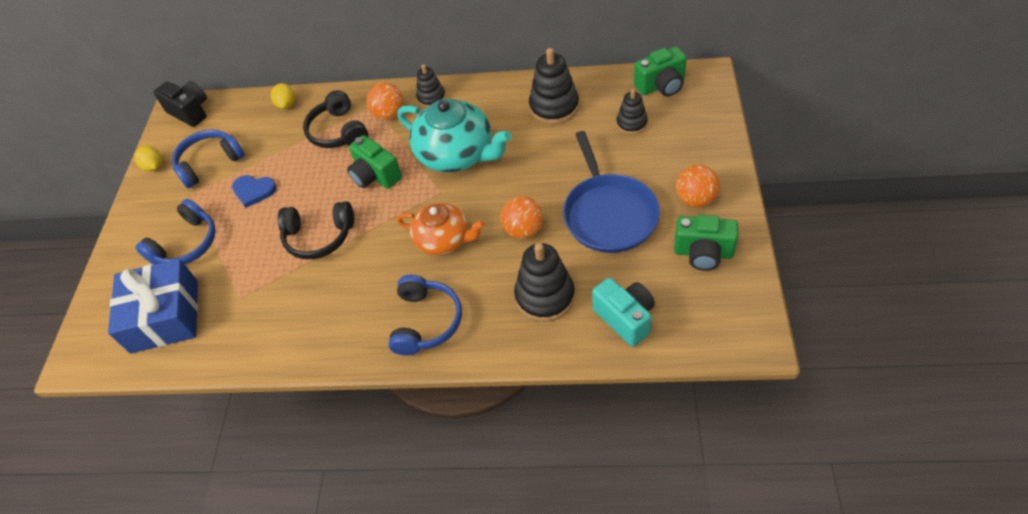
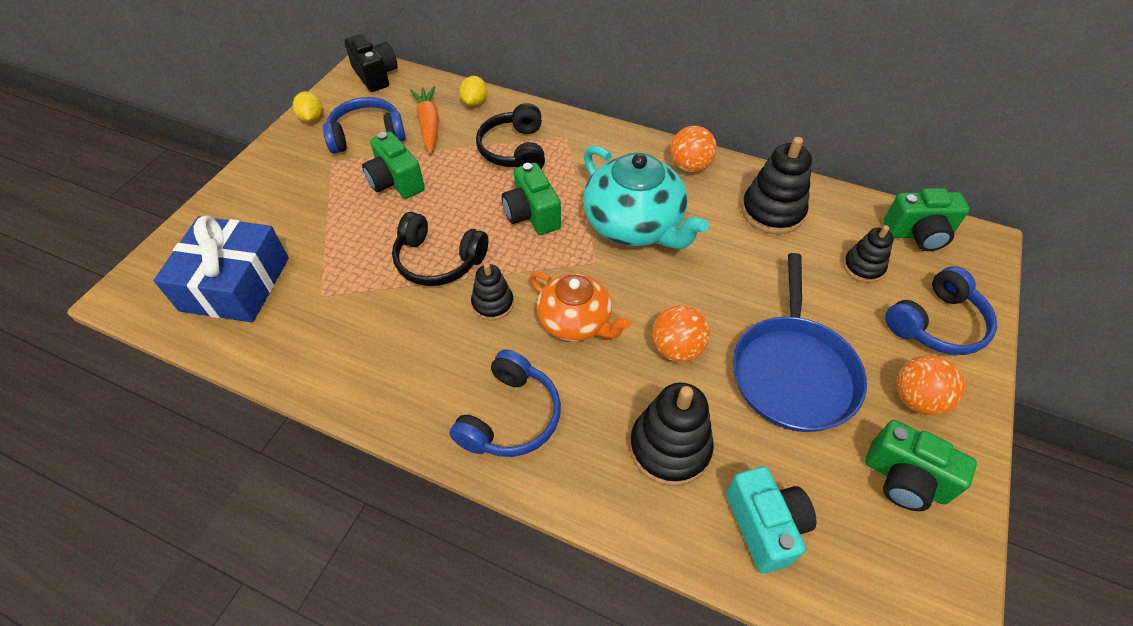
camera: 15 degrees right, 0 degrees up
(186, 244) = (299, 213): blue headphones -> blue headphones (936, 324)
(254, 191) = (396, 182): blue heart -> green camera
(258, 136) = (429, 125): none -> orange carrot
(389, 114) = (578, 152): orange ball -> orange ball (690, 166)
(431, 98) = (632, 150): black stacking toy -> black stacking toy (492, 303)

